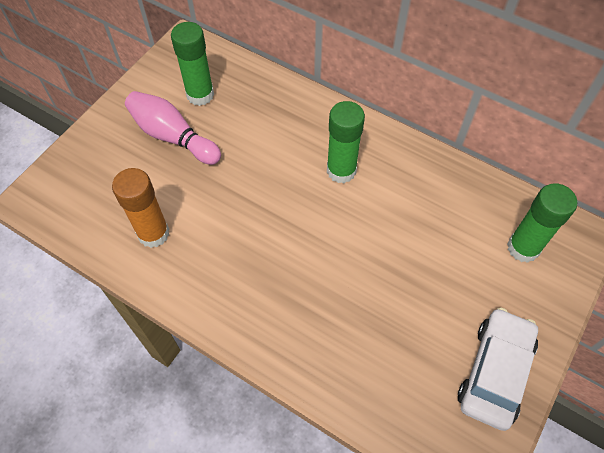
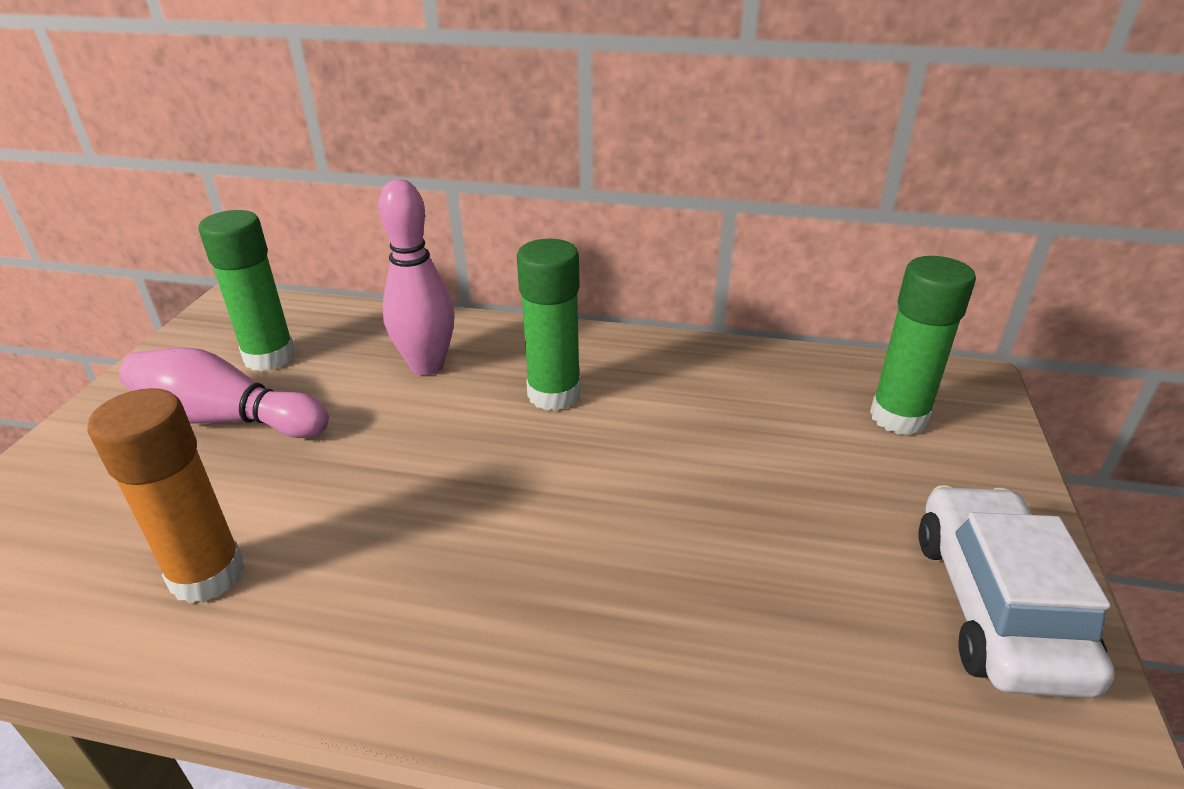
camera: 20 degrees left, 25 degrees down
(280, 127) = (427, 366): none -> pink bowling pin

